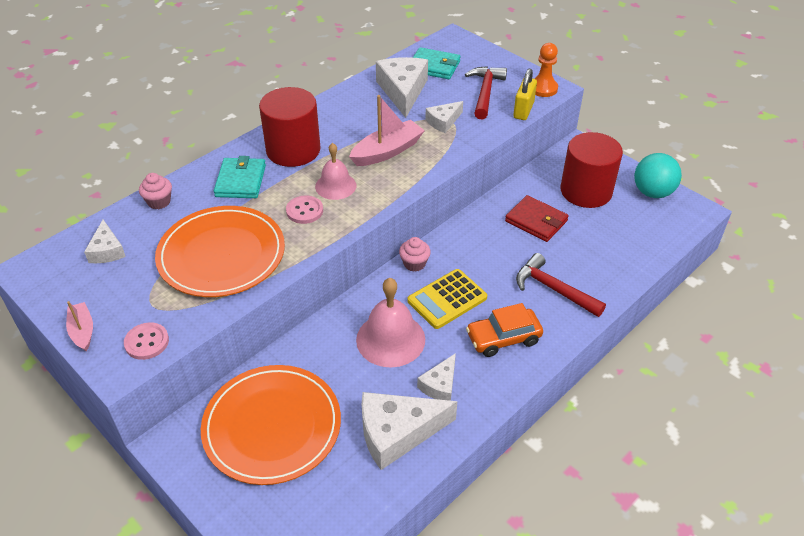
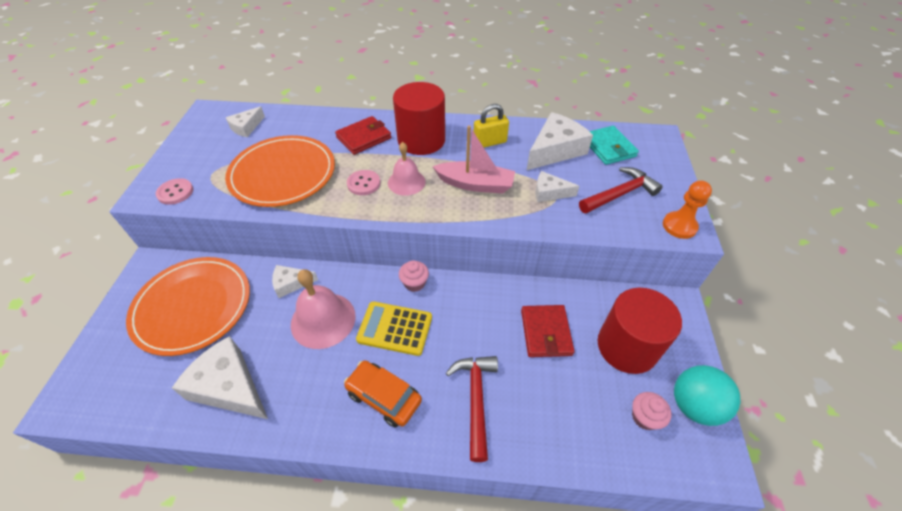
camera: 50 degrees right, 5 degrees up
(82, 331) = (168, 161): pink boat -> none
(159, 202) = (309, 119): pink cupcake -> pink cupcake (644, 417)
(240, 181) = (364, 137): turquoise wallet -> red wallet
(440, 385) = (298, 384): white cheese -> white cheese (291, 283)
(523, 110) = (631, 231): yellow padlock -> yellow padlock (489, 142)

